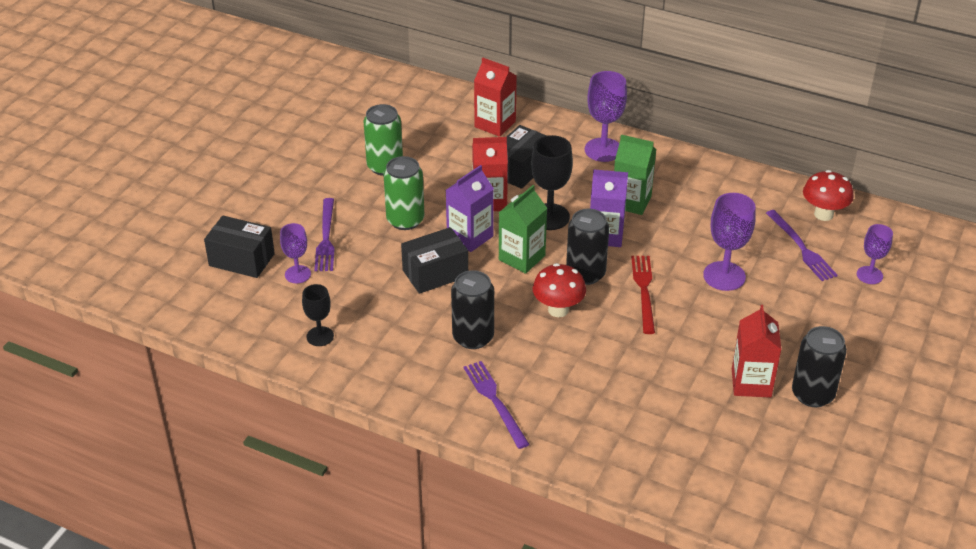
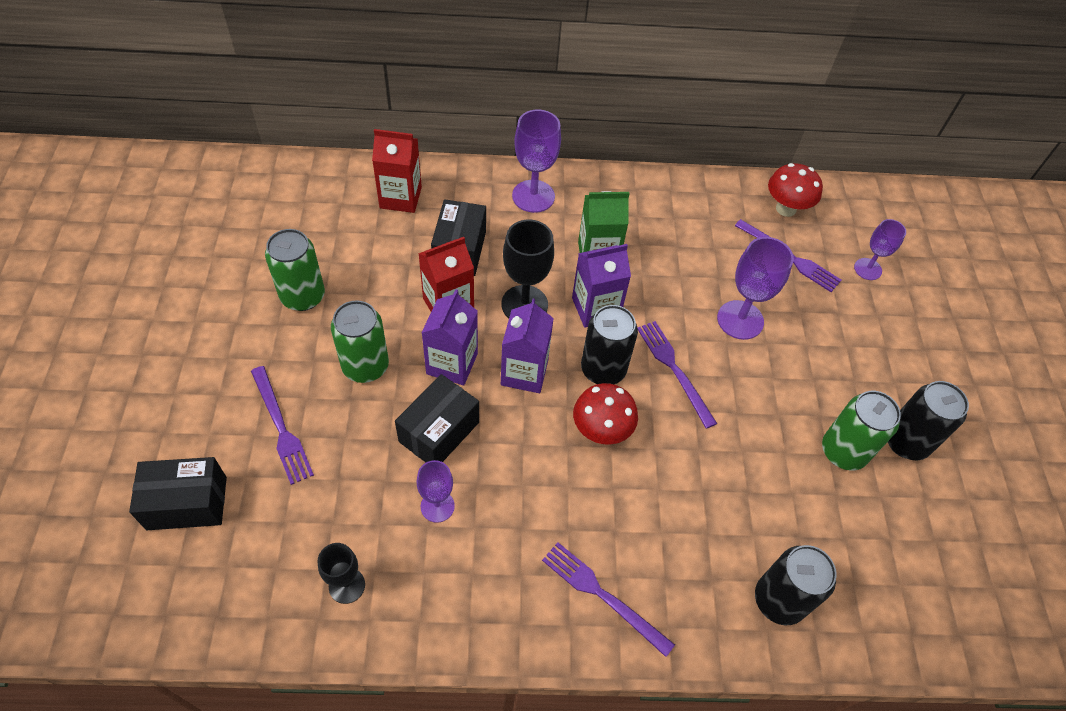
camera: 30 degrees left, 15 degrees up
(297, 274) = (272, 498): purple goblet -> purple goblet (437, 506)
(473, 337) = (529, 509): black can -> black can (779, 600)
(522, 258) = (524, 372): green carton -> purple carton
(644, 291) = (674, 370): red fork -> purple fork
(751, 383) = (843, 451): red carton -> green can

